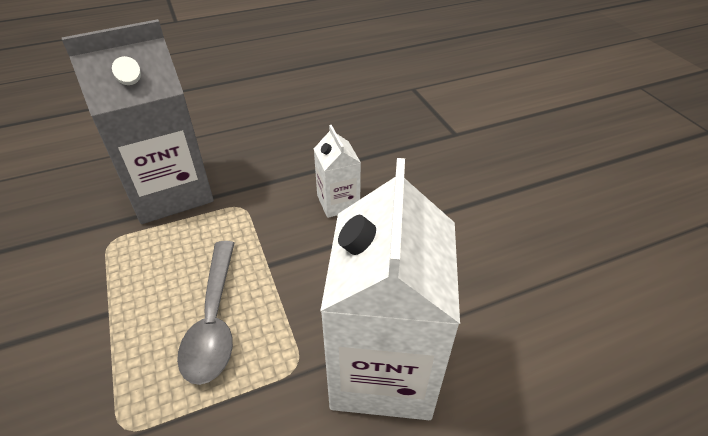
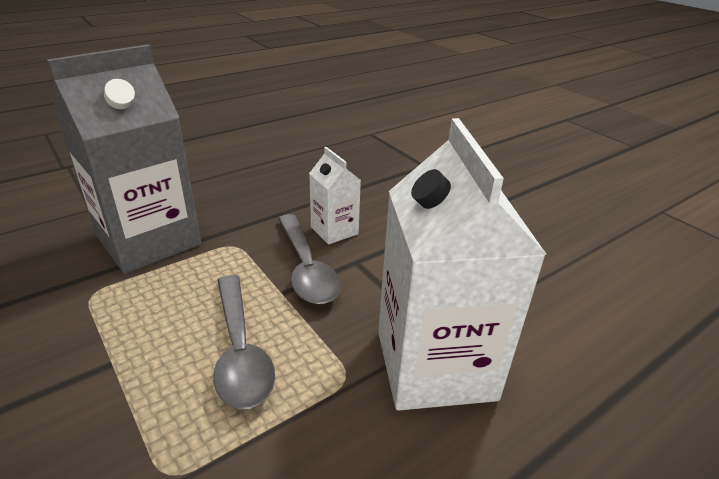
camera: 15 degrees left, 10 degrees down
(299, 242) = (306, 268): none -> grey spoon

